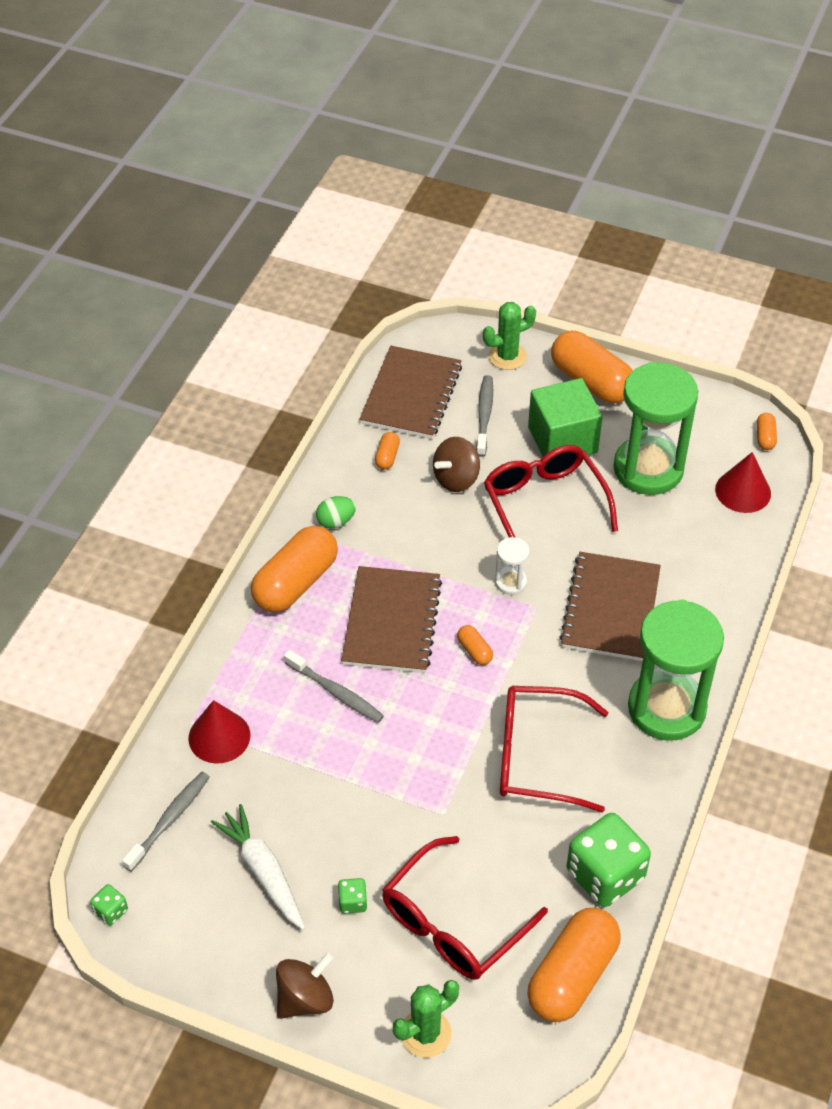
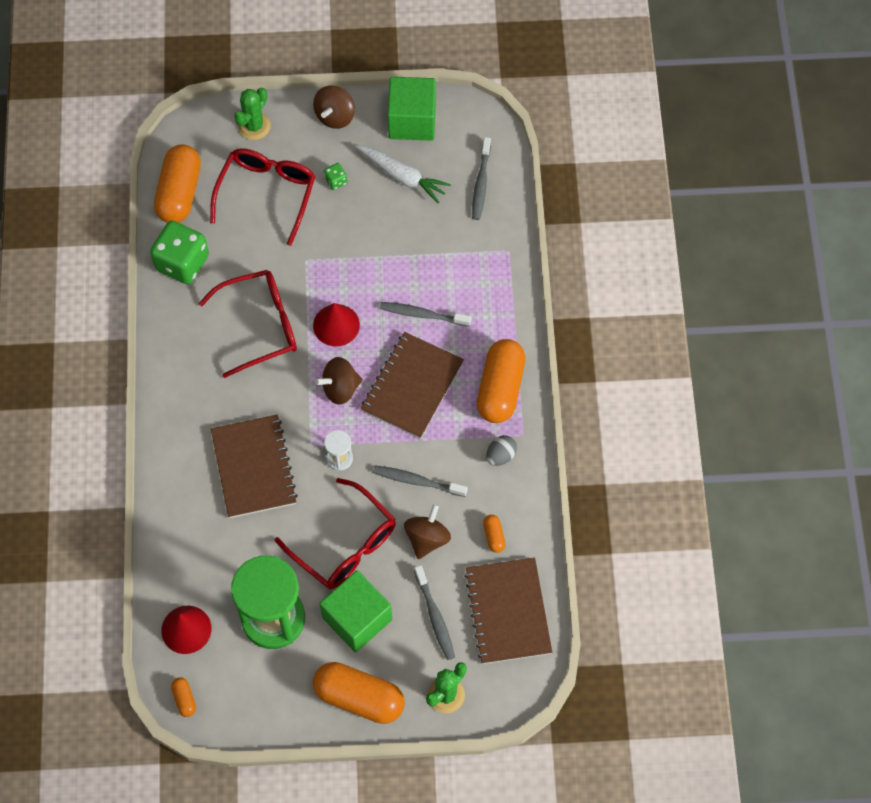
camera: 155 degrees right, 15 degrees up
(111, 911) = (481, 116): green dice -> none
(205, 945) = (412, 121): none -> green cube
(219, 736) = (483, 250): red cone -> red cone (336, 325)
(336, 521) = (500, 455): green egg -> grey egg
(392, 622) = (412, 386): brown notebook -> brown notebook turned 45 degrees clockwise
(437, 531) = (417, 481): none -> grey toothbrush
(474, 651) = (340, 388): orange capsule -> brown spinning top
(666, 708) = (182, 400): green hourglass -> none

